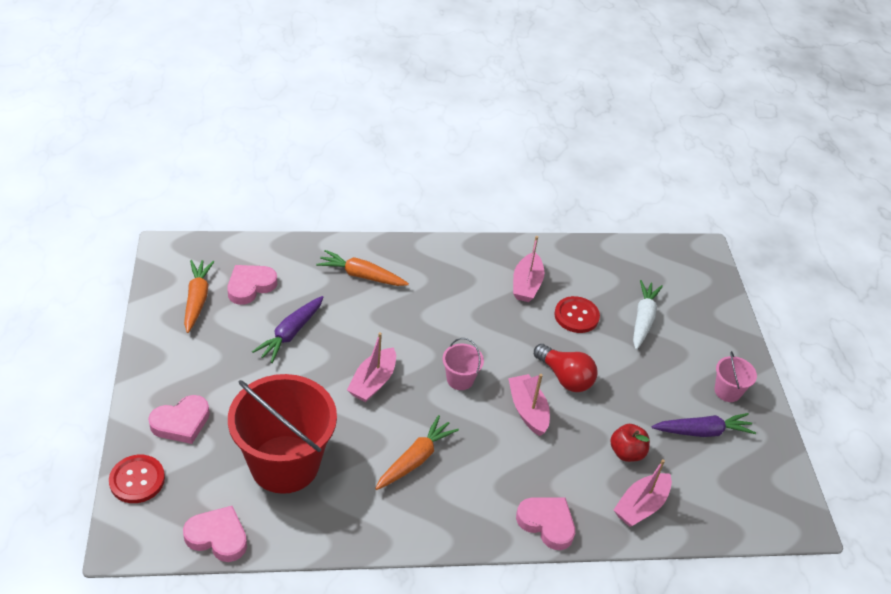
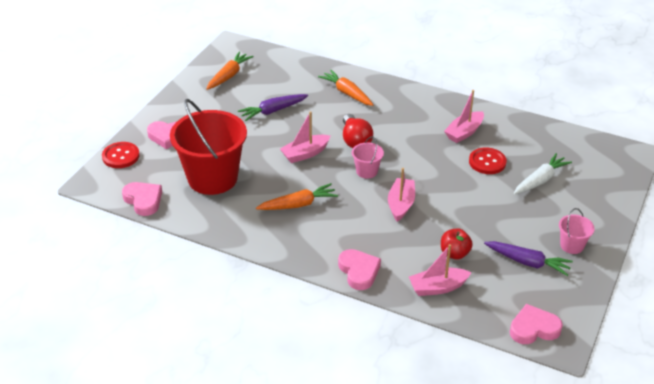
camera: 35 degrees right, 5 degrees down
(250, 286) = (268, 78): pink heart -> pink heart (533, 328)
(565, 377) = (446, 195): red light bulb -> red light bulb (355, 140)

